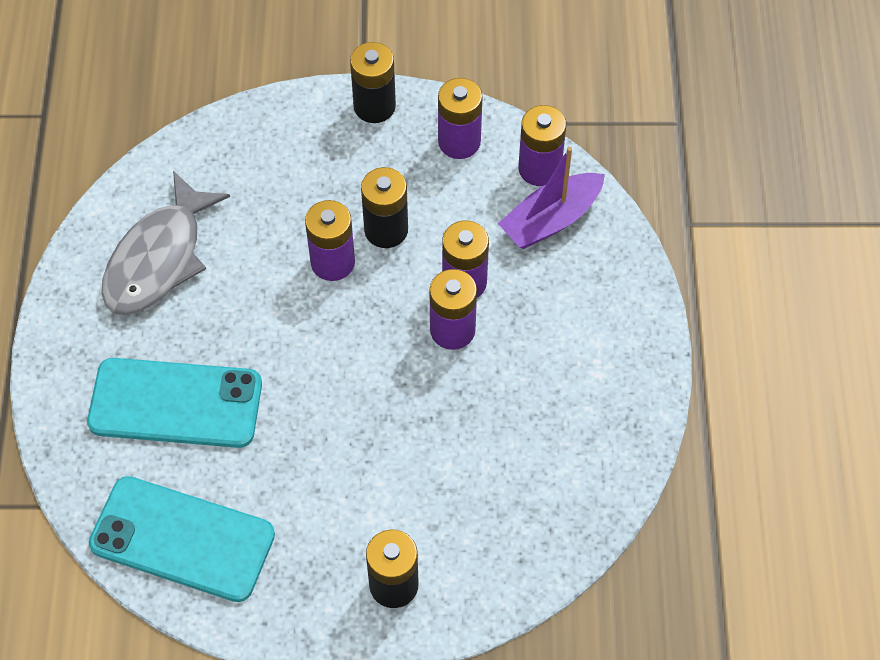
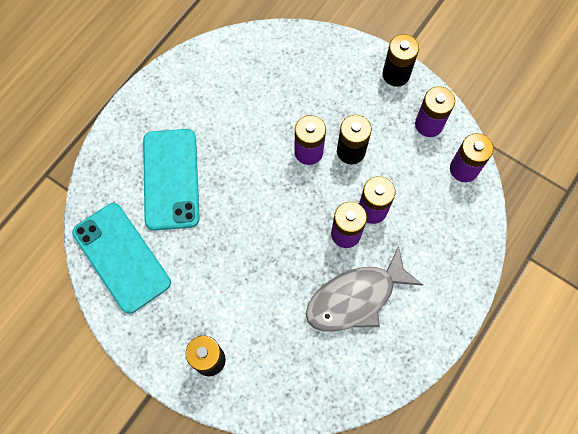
camera: 35 degrees right, 10 degrees up
(159, 258) = (219, 92): grey fish -> grey fish (356, 298)
(175, 403) = (171, 179): turquoise phone -> turquoise phone turned 45 degrees clockwise
(551, 220) = (448, 204): purple boat -> none

